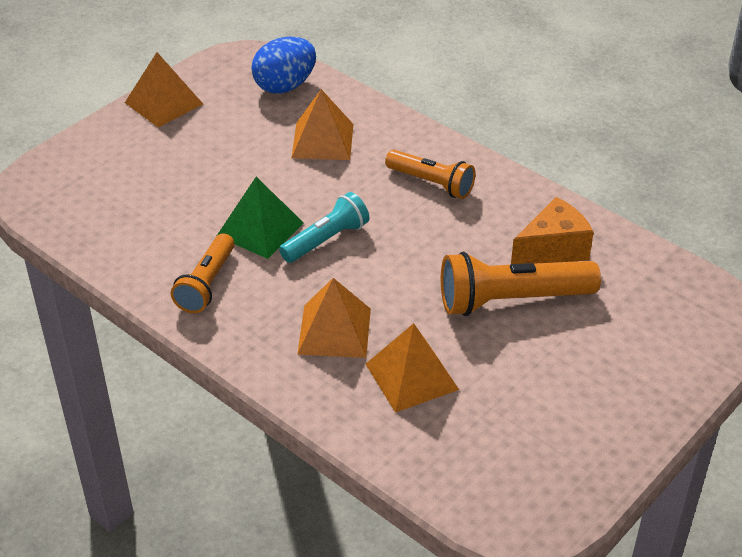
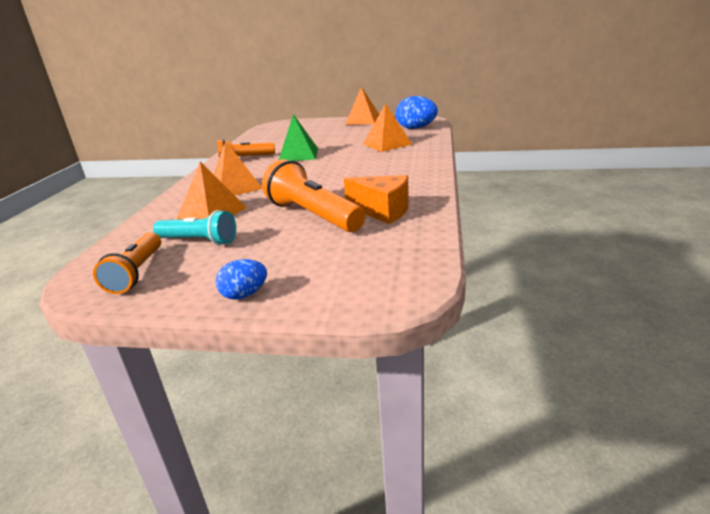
camera: 60 degrees right, 15 degrees down
(326, 240) = (308, 166): turquoise flashlight -> turquoise flashlight (199, 241)
(431, 183) = (393, 169): orange flashlight -> orange flashlight (137, 272)
(656, 407) = (244, 294): none -> blue egg

